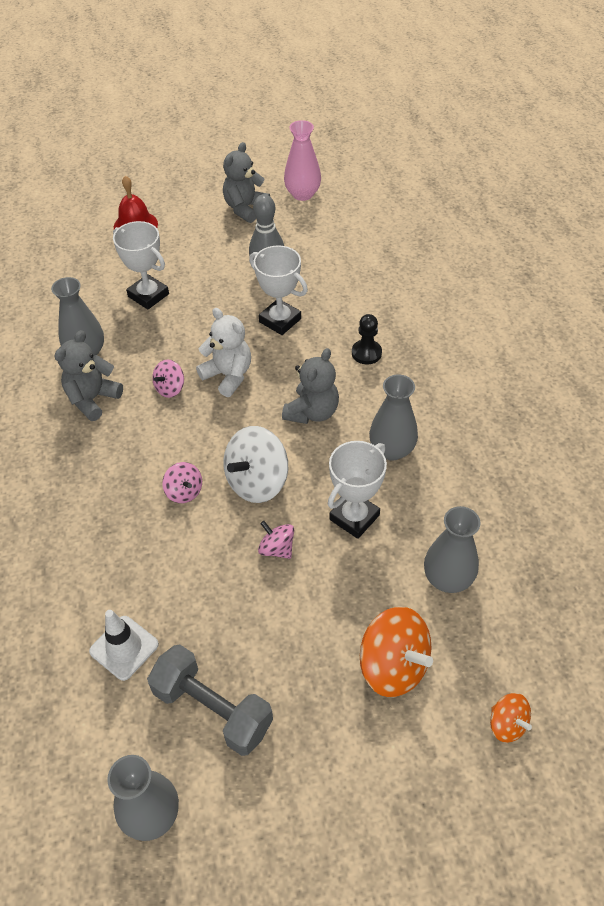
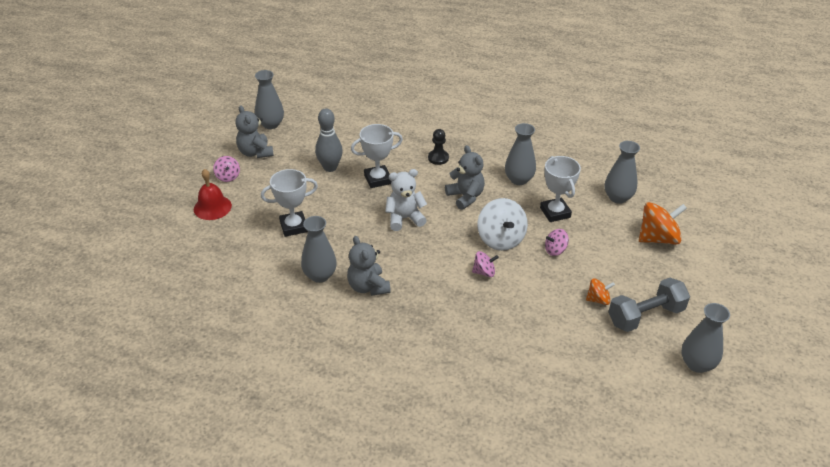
camera: 60 degrees left, 10 degrees down
(124, 648) = (582, 339): white traffic cone -> none
(170, 388) = (392, 247): pink spinning top -> pink spinning top (228, 177)
(302, 194) = (271, 124): pink vase -> grey vase
(507, 724) = (711, 216): orange spinning top -> orange spinning top (598, 299)

